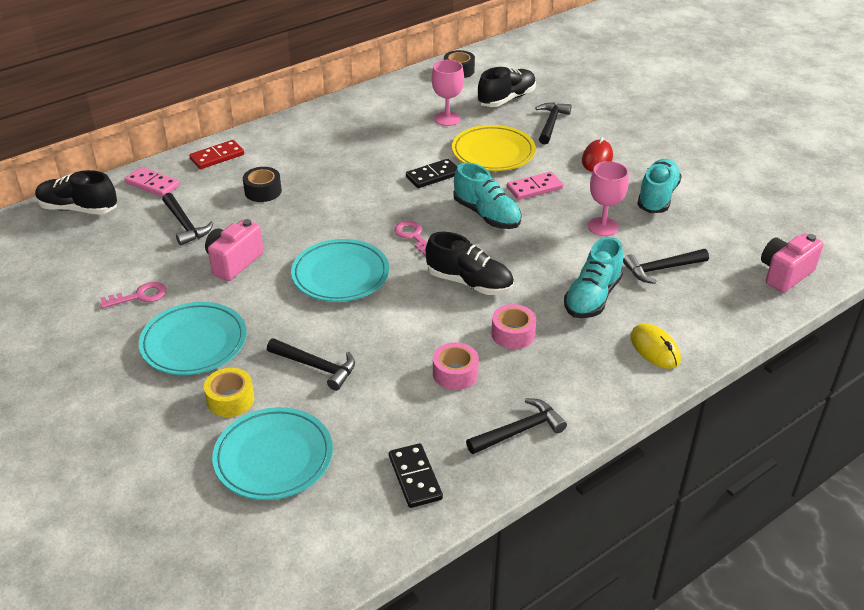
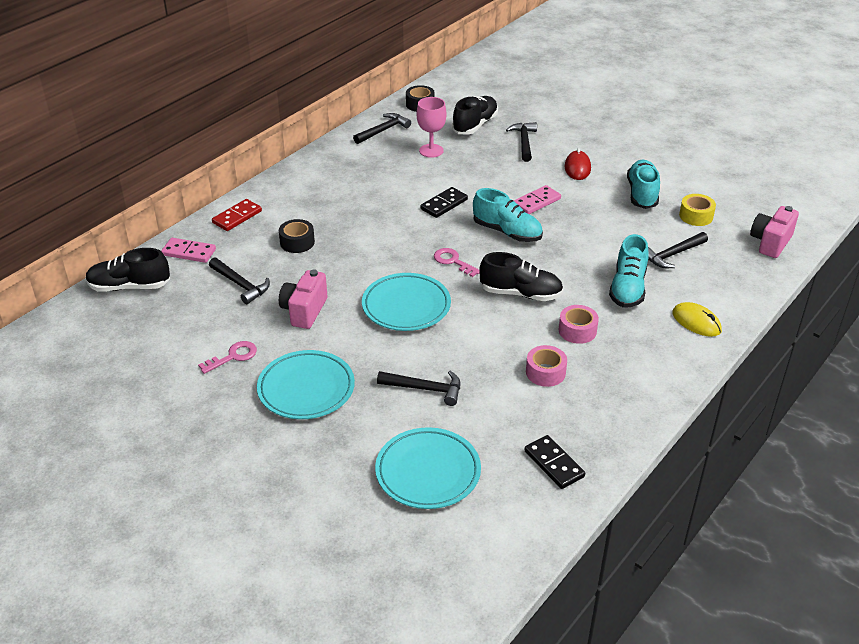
camera: 15 degrees left, 0 degrees up
(230, 399) = (365, 431): yellow tape -> yellow tape (696, 216)
(493, 153) = (486, 176): yellow plate -> none
(519, 431) = (620, 409): black hammer -> black hammer (383, 130)
(603, 227) = (609, 226): pink goblet -> none

